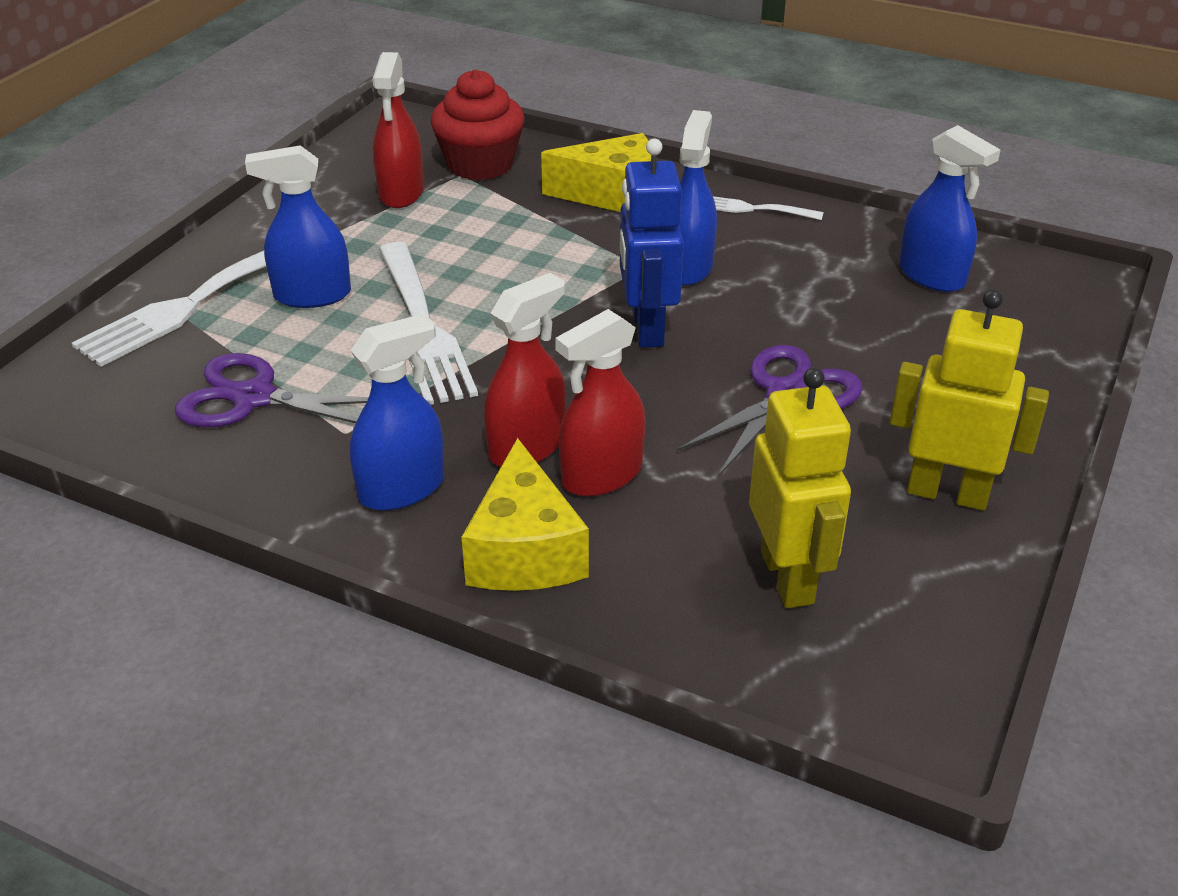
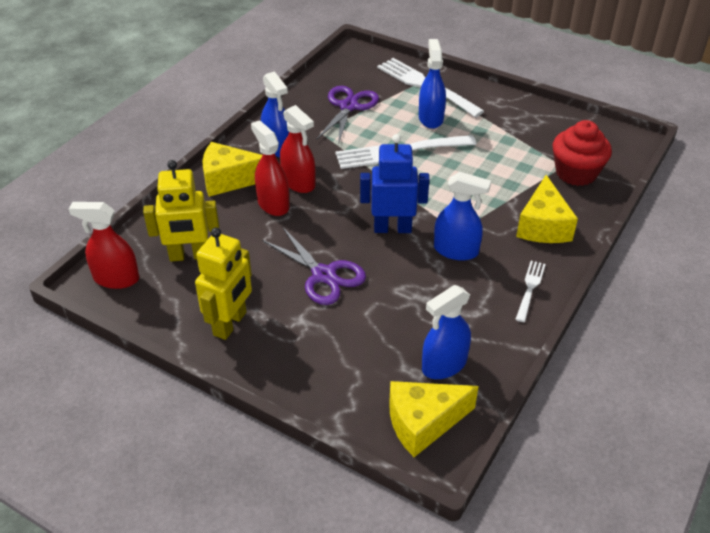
camera: 95 degrees right, 5 degrees up
(401, 193) = (537, 144): red spray bottle -> red spray bottle (116, 278)
(1042, 291) = (423, 423): none -> yellow cheese

